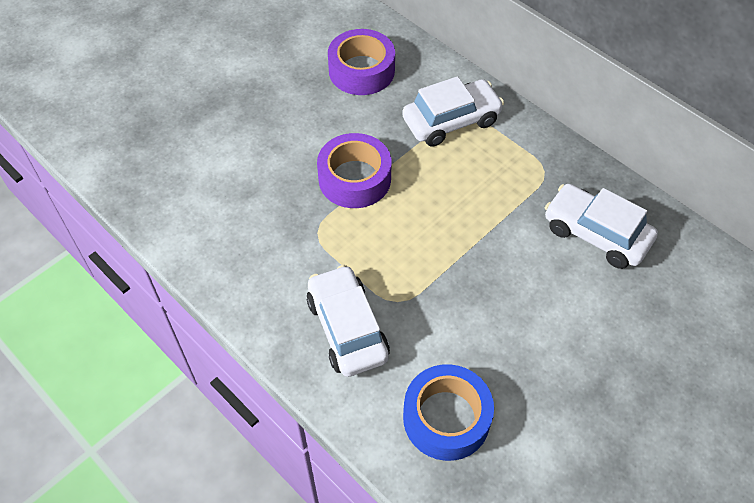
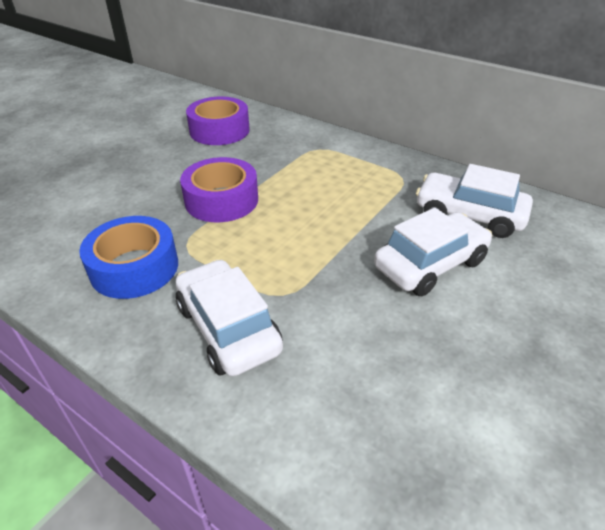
camera: 10 degrees left, 15 degrees down
(446, 418) = (368, 409): blue tape -> blue tape (134, 267)
(451, 121) = (307, 153): white car -> white car (430, 264)

